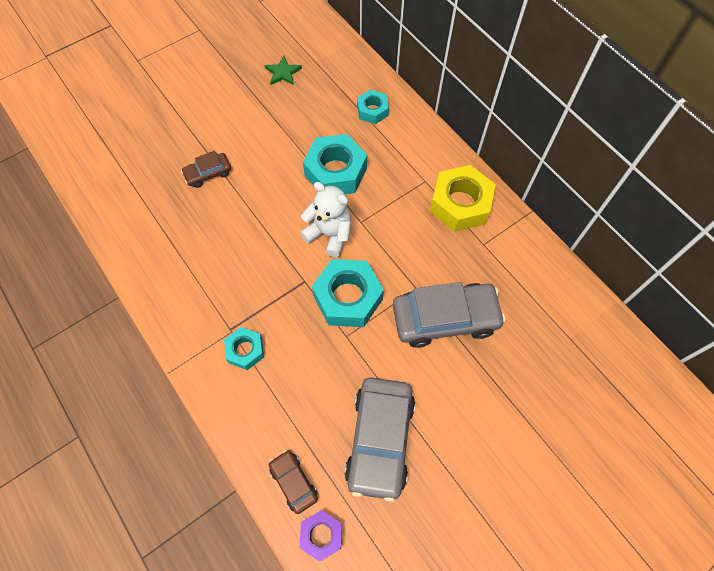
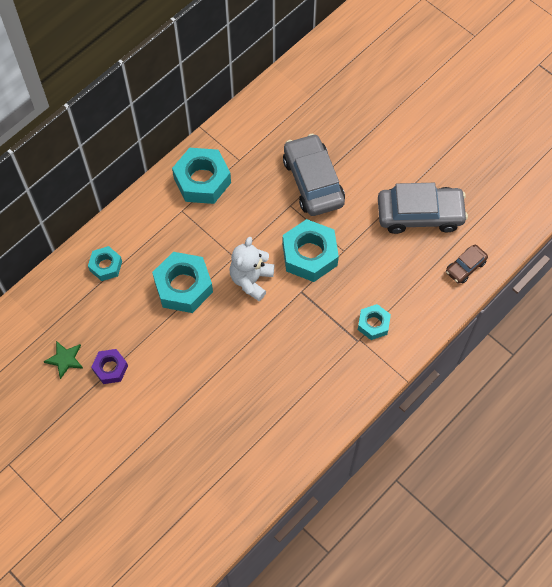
camera: 100 degrees left, 0 degrees up
(208, 173) = (203, 401): brown car -> none
(321, 535) = (495, 242): purple nut -> purple nut (110, 368)
(460, 204) = (202, 180): yellow nut -> turquoise nut

